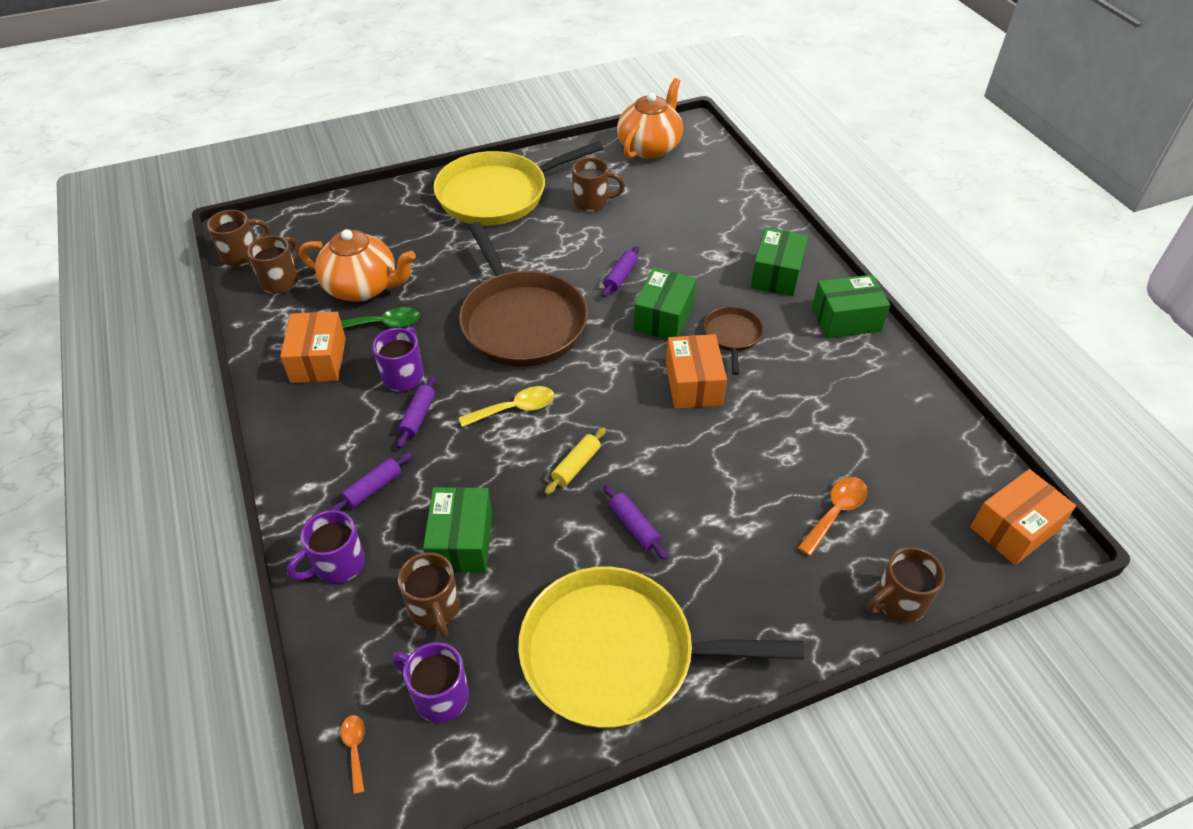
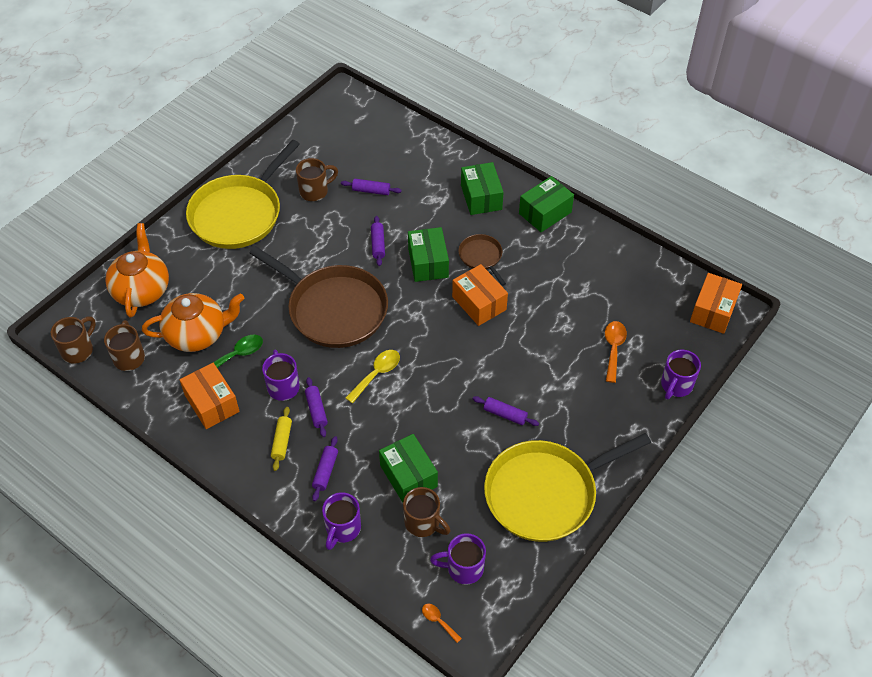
camera: 30 degrees left, 5 degrees up
(576, 465) = (443, 393): yellow rolling pin -> yellow rolling pin (282, 441)
(649, 147) = (324, 125): orange teapot -> orange teapot (142, 290)
(653, 223) = (371, 191): none -> purple rolling pin
(898, 602) = (676, 385): brown mug -> purple mug

